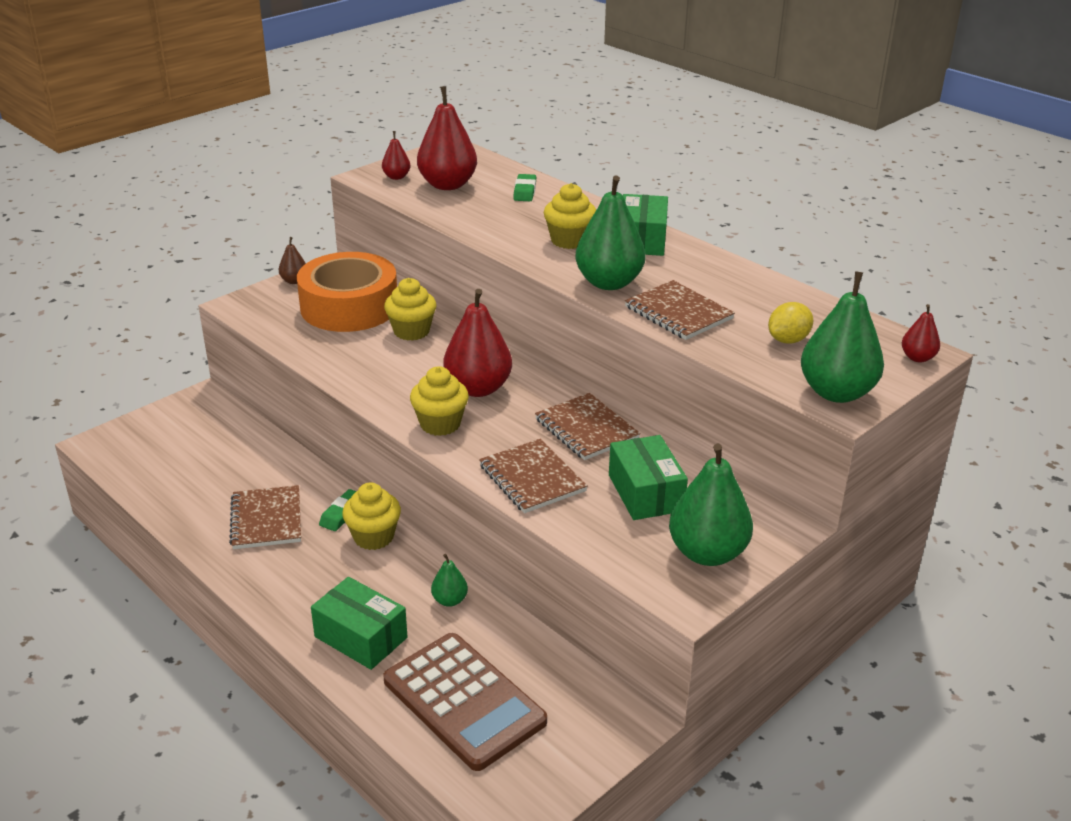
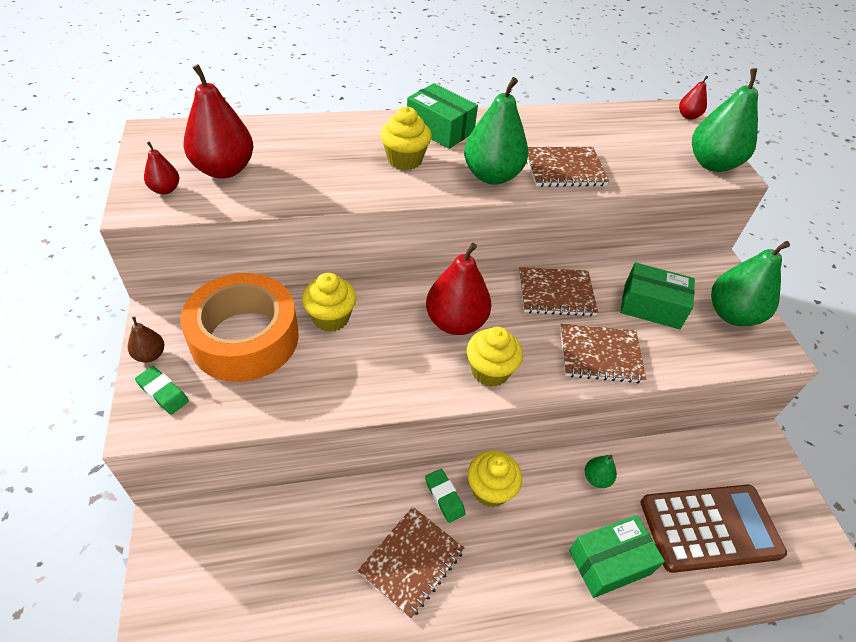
camera: 60 degrees left, 15 degrees up
(266, 519) = (411, 561): brown notebook -> brown notebook turned 75 degrees counterclockwise
(525, 191) = (292, 138): green eraser -> green eraser (163, 392)
(788, 340) = (635, 147): yellow lemon -> none

